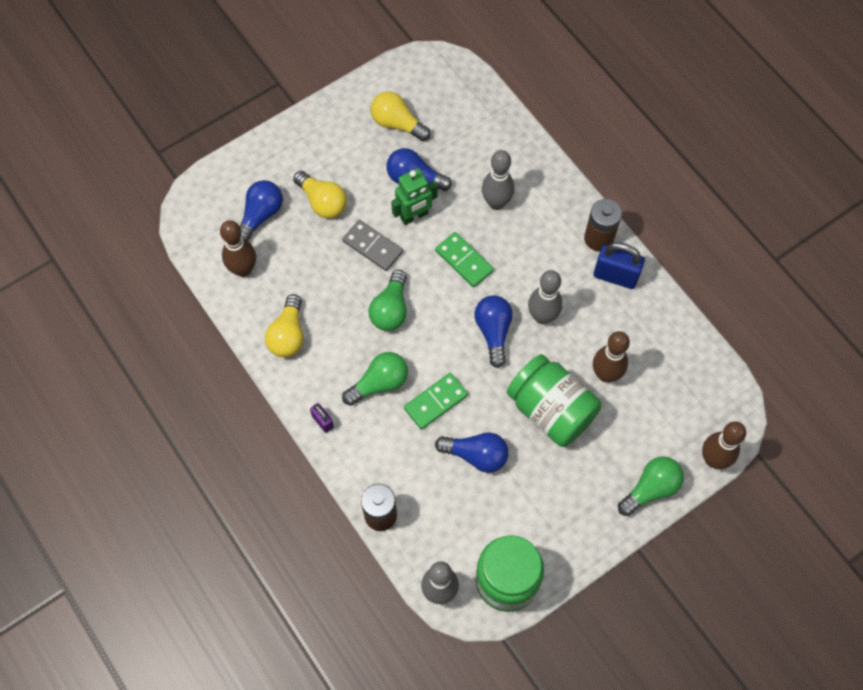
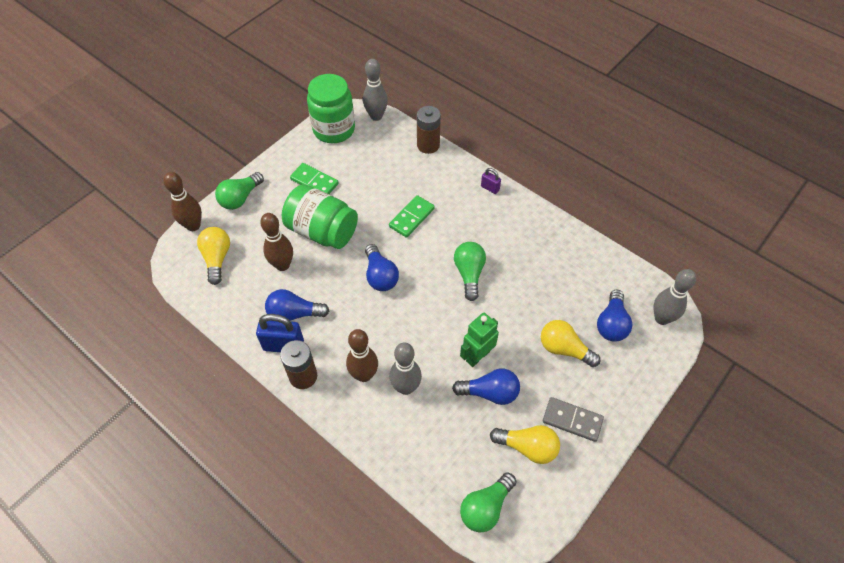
camera: 165 degrees right, 10 degrees down
(243, 269) = (601, 276): brown bowling pin -> brown bowling pin (364, 375)
(288, 335) = (541, 237): yellow light bulb -> yellow light bulb (217, 258)
(372, 247) = (503, 320): grey domino -> grey domino (572, 420)
(379, 383) = (458, 220): green light bulb -> green light bulb (485, 507)
(464, 261) = (420, 327): green domino -> green domino (314, 181)
(476, 455) = (372, 191): blue light bulb -> blue light bulb (294, 314)
(542, 316) = (342, 297): grey bowling pin -> grey bowling pin (661, 318)

